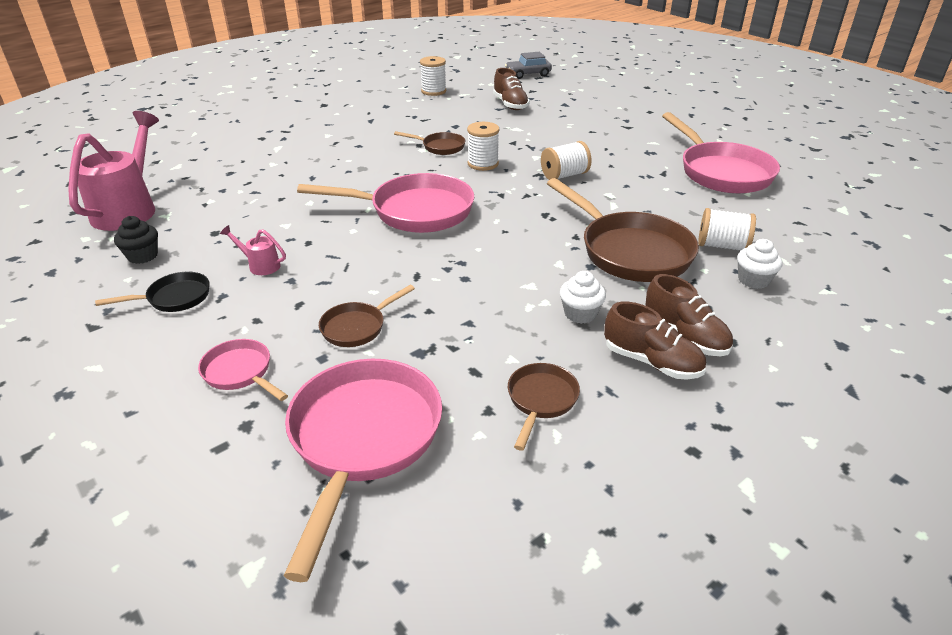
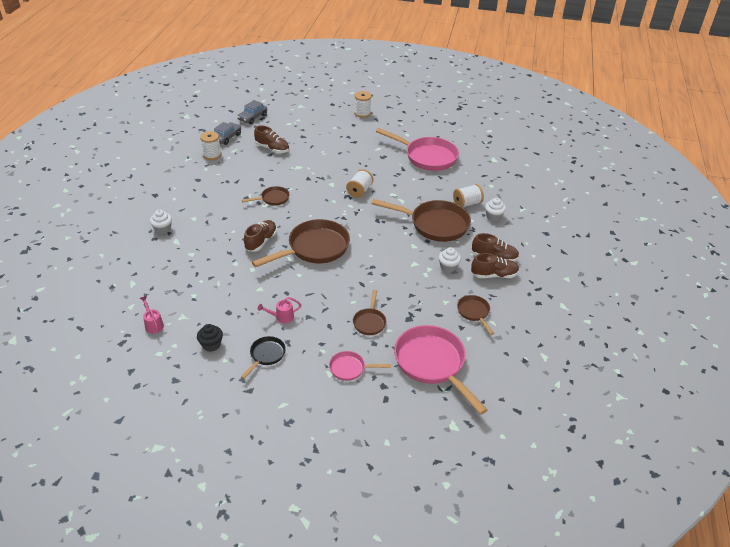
camera: 40 degrees left, 5 degrees up
(128, 209) = (153, 324): pink watering can -> pink watering can, size x0.44
(282, 133) = (162, 229): none -> white cupcake
(363, 180) = (261, 241): none -> brown shoe
(414, 211) = (314, 248): pink pan -> brown pan
(472, 82) = (227, 137): none -> grey car
(483, 164) = (310, 201): white spool -> white spool (362, 113)

